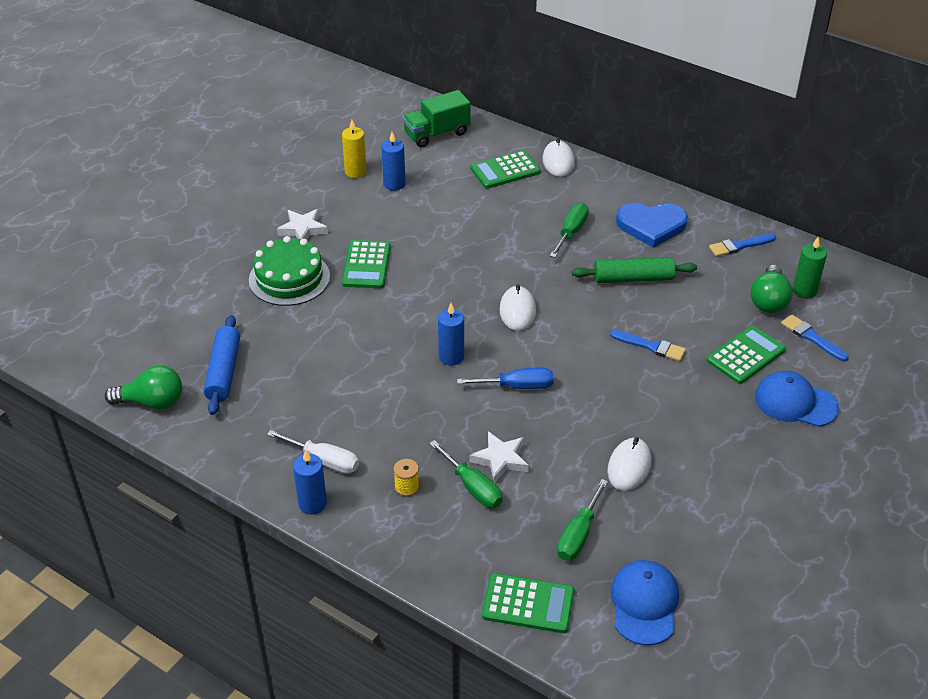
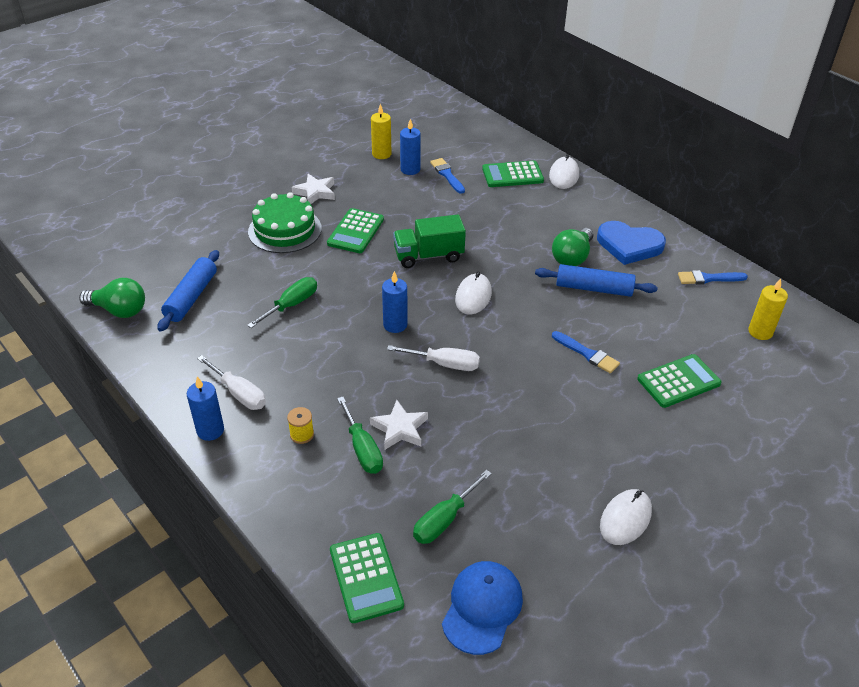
camera: 15 degrees right, 0 degrees up
(436, 134) = (465, 135): green truck -> green truck (428, 256)
(517, 386) = (444, 364): blue screwdriver -> white screwdriver
(528, 604) = (366, 577): green calculator -> green calculator turned 45 degrees clockwise
(571, 232) = (551, 237): green screwdriver -> green screwdriver (291, 305)
(629, 466) = (521, 463): white mouse -> white mouse (625, 519)
(633, 278) = (594, 288): green rolling pin -> blue rolling pin
(768, 300) = (720, 334): green light bulb -> green light bulb (572, 257)
(795, 402) = (714, 438): blue cap -> none
(804, 290) = (760, 332): green candle -> yellow candle
(811, 337) = (752, 378): blue brush -> blue brush (447, 175)

